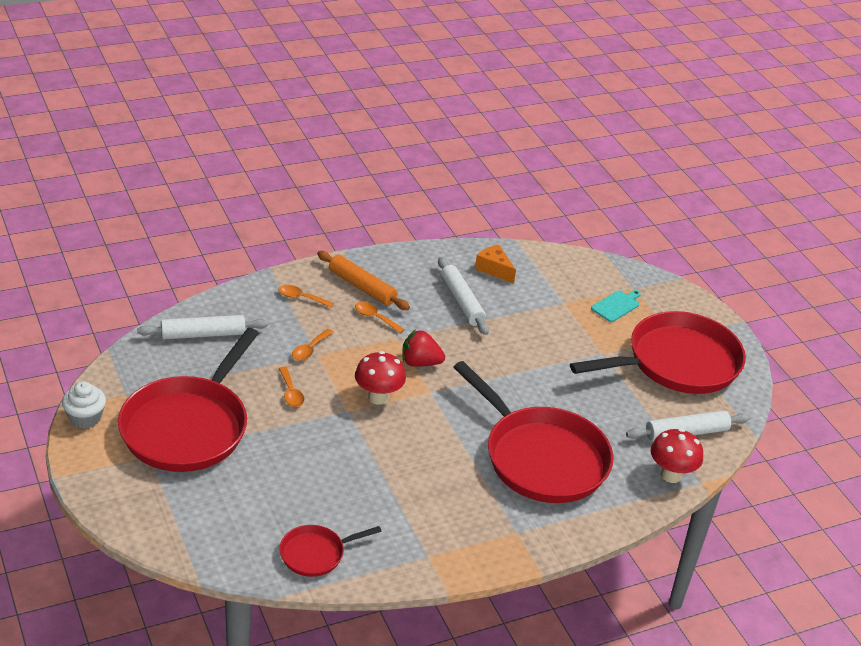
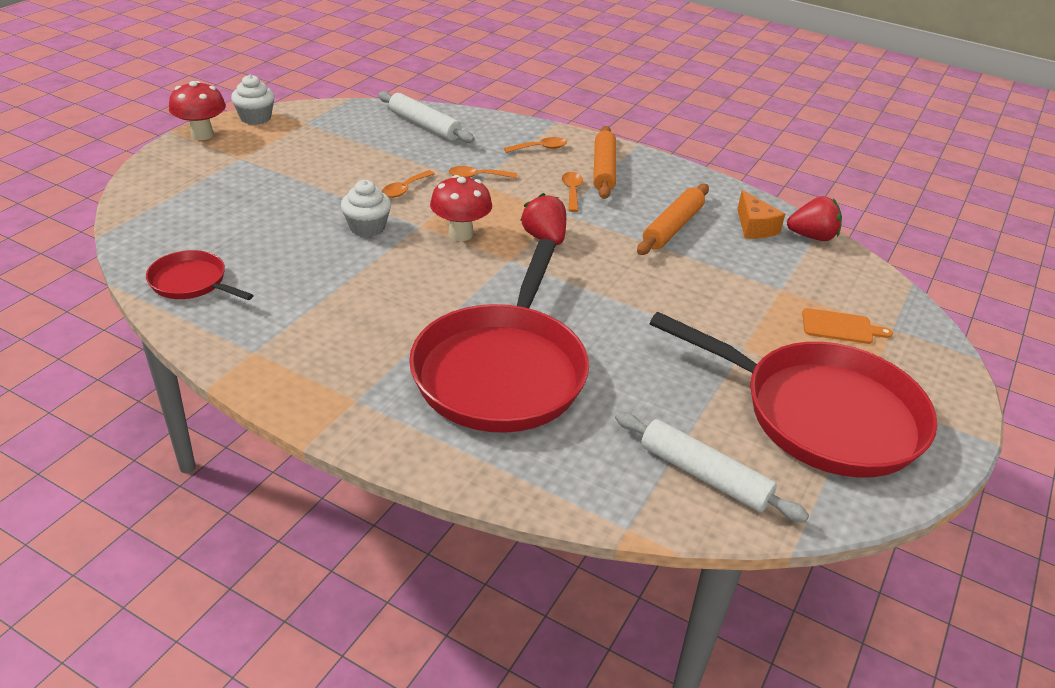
camera: 55 degrees right, 0 degrees up
(188, 427) = (297, 161): red pan -> none
(301, 298) = (540, 148): orange spoon -> orange spoon turned 90 degrees clockwise
(326, 436) = (367, 227): none -> white cupcake
(461, 302) = (673, 227): white rolling pin -> orange rolling pin
(494, 269) = (754, 227): orange cheese -> orange cheese turned 150 degrees clockwise
(525, 254) = (812, 237): none -> red strawberry
(616, 305) = (840, 327): turquoise cutting board -> orange cutting board
(671, 475) = (605, 492): red mushroom -> red mushroom (202, 135)

